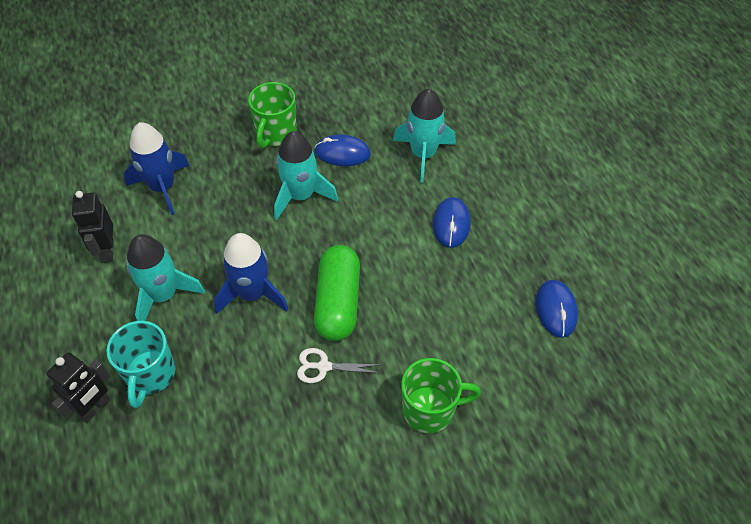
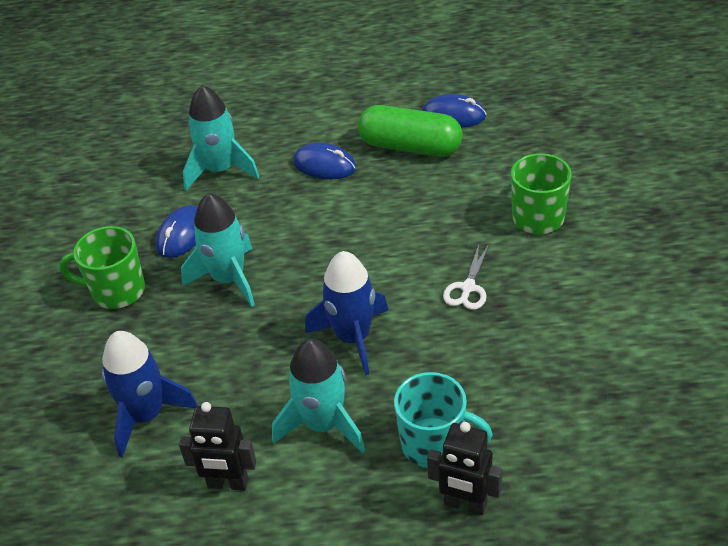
camera: 70 degrees left, 10 degrees down
(95, 408) = (465, 504): black robot -> black robot turned 150 degrees clockwise
(276, 133) = (116, 291): green mug -> green mug turned 150 degrees clockwise
(338, 302) = (391, 266): green capsule -> green capsule (410, 147)

